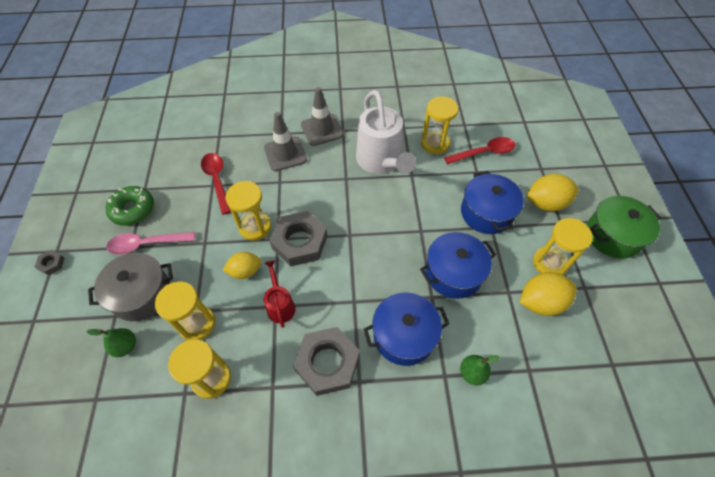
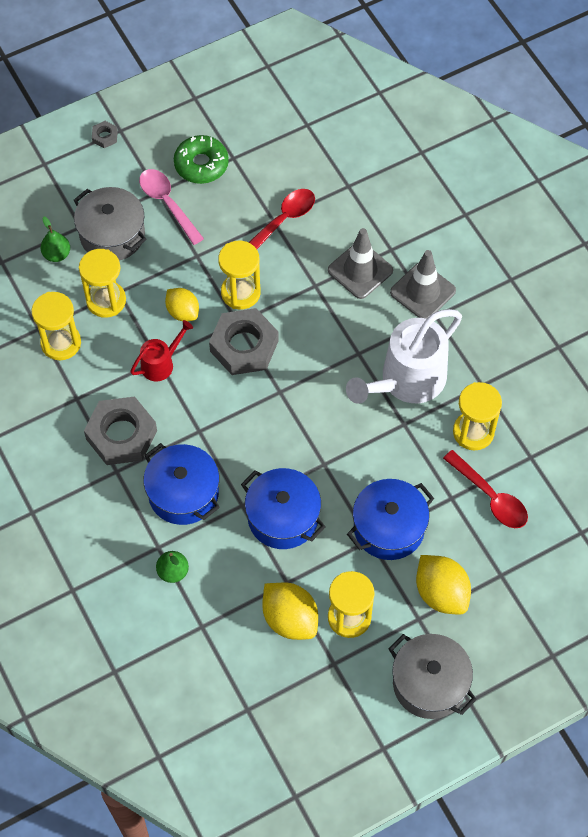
camera: 65 degrees right, 5 degrees up
(613, 235) = (429, 683): green pot -> grey pot

